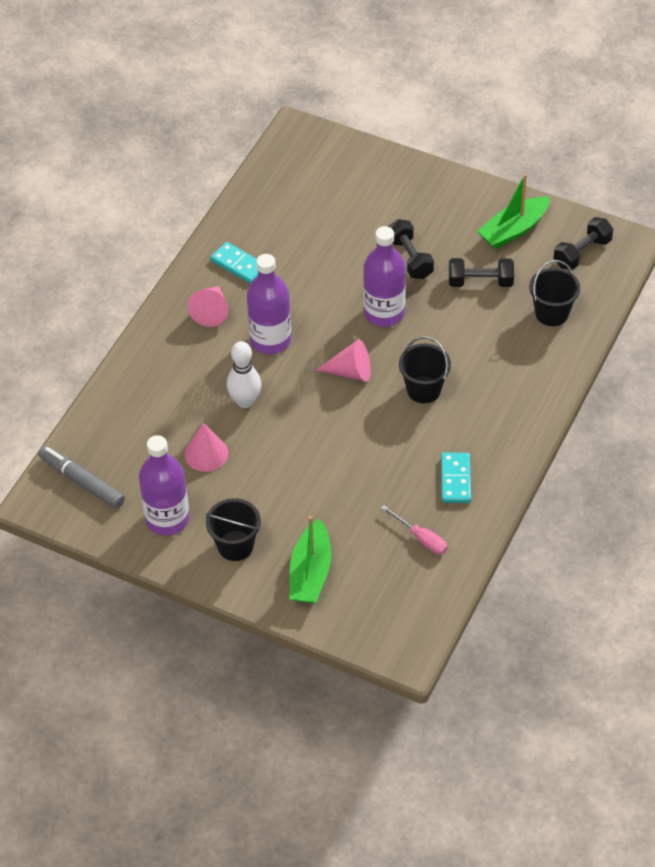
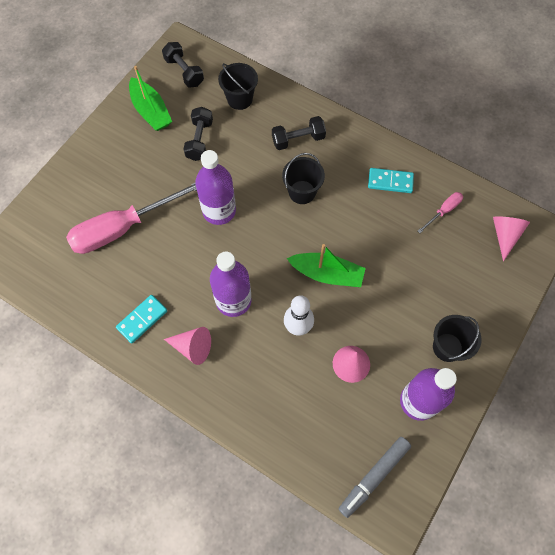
camera: 85 degrees left, 15 degrees up
(310, 572) = (474, 292): green boat -> green boat (327, 274)
(348, 231) = (123, 227): none -> pink screwdriver
(350, 372) = (277, 242): pink cone -> pink cone (505, 235)
(410, 258) = (164, 185): black dumbbell -> black dumbbell (298, 139)

